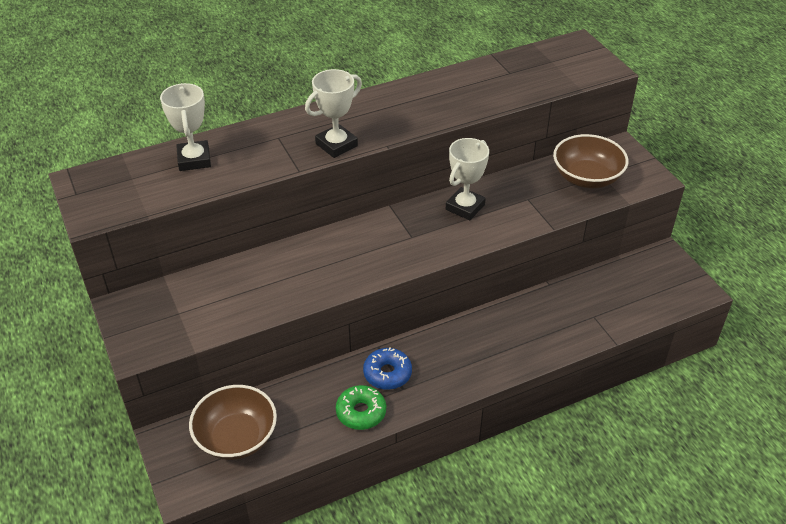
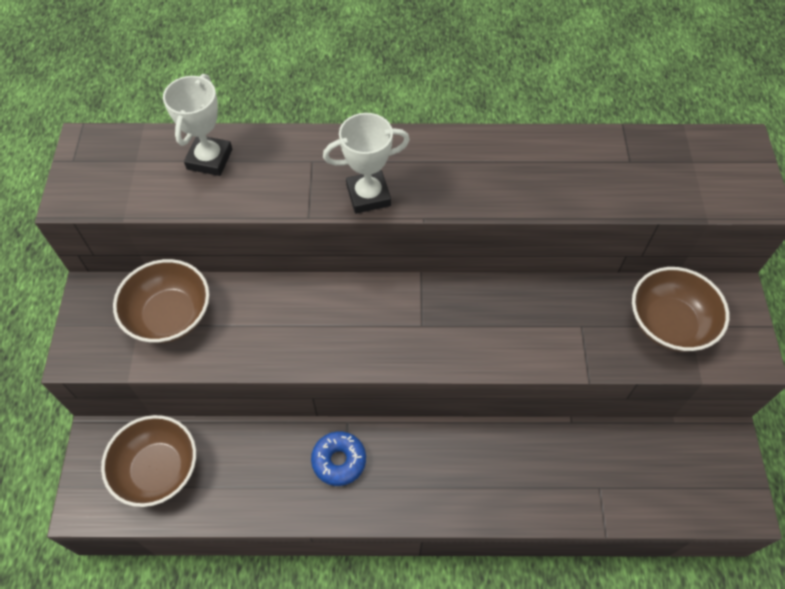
camera: 25 degrees right, 15 degrees up
(202, 297) = (170, 315): none -> brown bowl
(361, 412) = (288, 496): green donut -> none
(465, 207) = (502, 308): white trophy -> none

